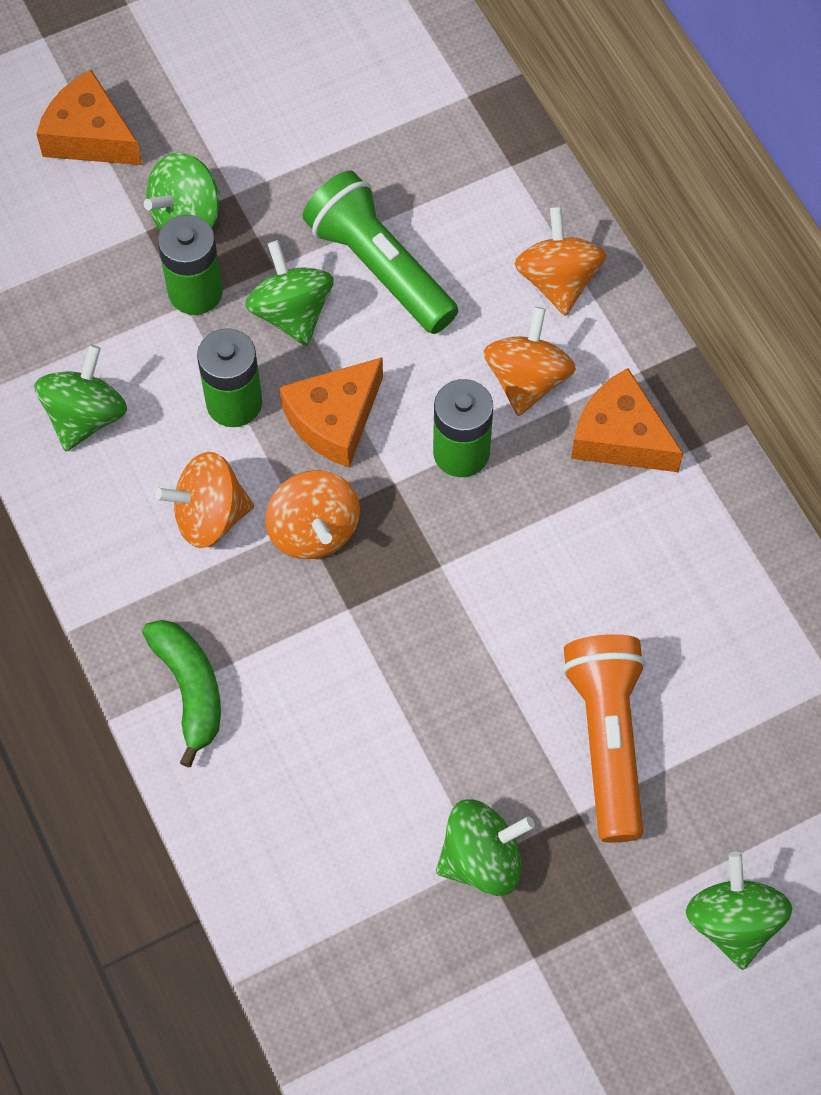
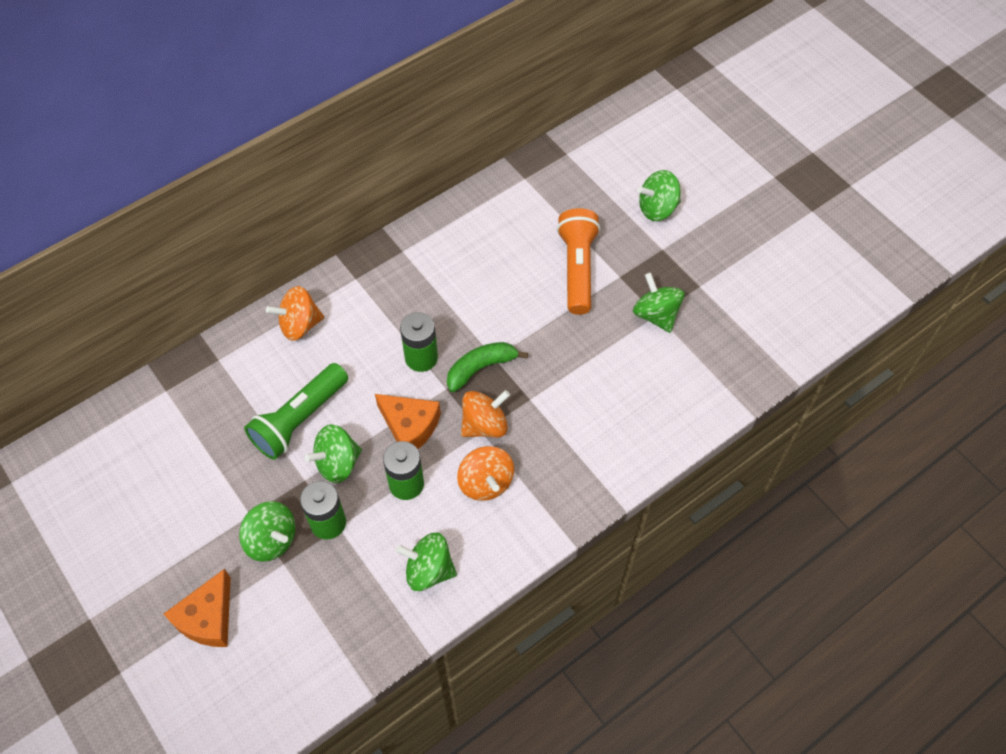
camera: 100 degrees left, 5 degrees down
(190, 689) = (597, 471): green banana -> green banana (480, 368)
(527, 380) = (369, 331): orange spinning top -> none
(607, 740) = (577, 268): orange flashlight -> orange flashlight turned 105 degrees clockwise
(620, 436) = (399, 283): orange cheese -> none

